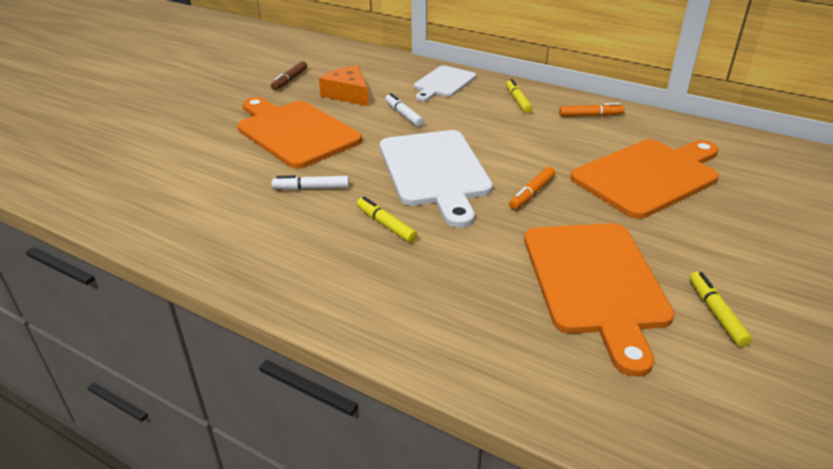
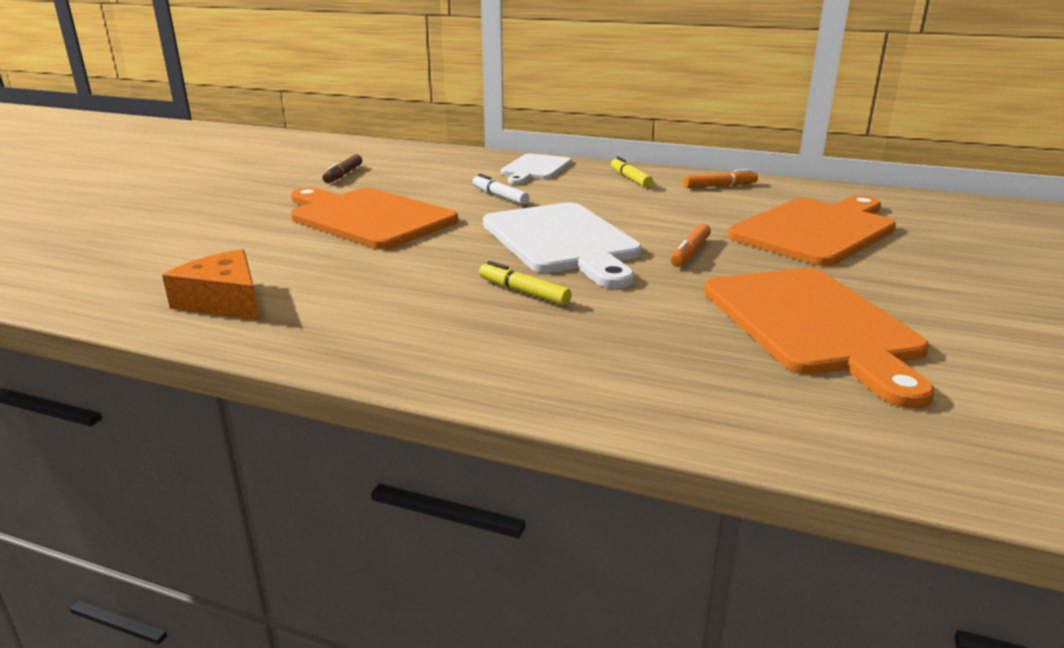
camera: 10 degrees left, 10 degrees down
(311, 188) = (410, 265): white marker -> none
(348, 94) = (422, 183): orange cheese -> orange cheese (224, 301)
(716, 313) = (971, 341): yellow marker -> none

